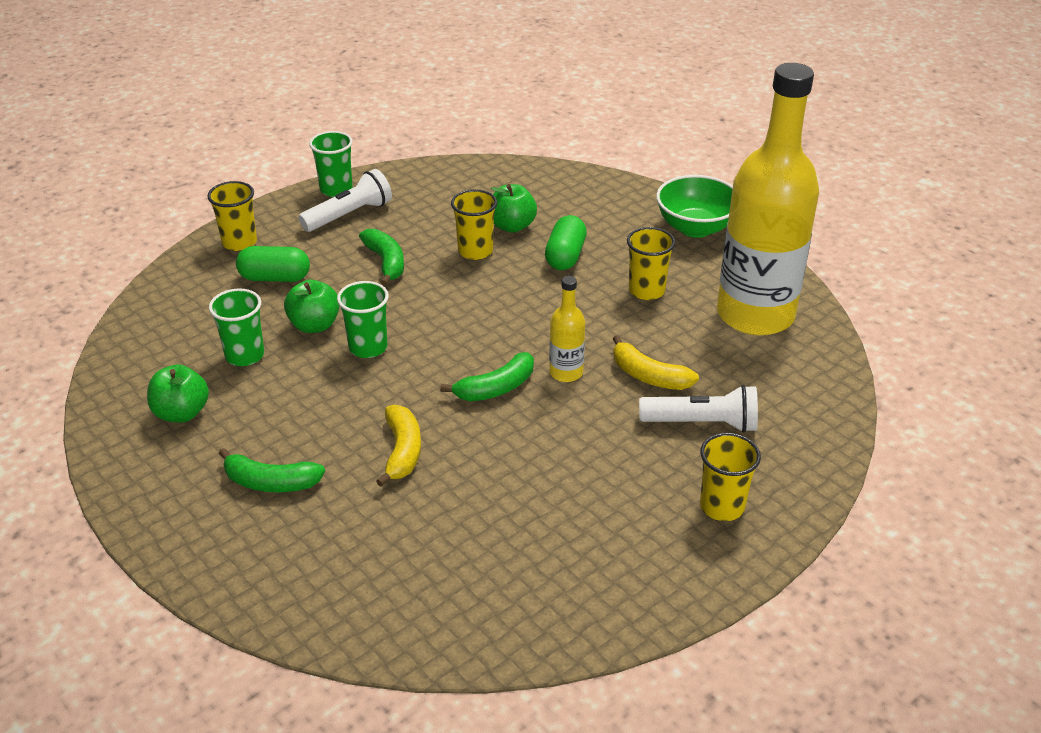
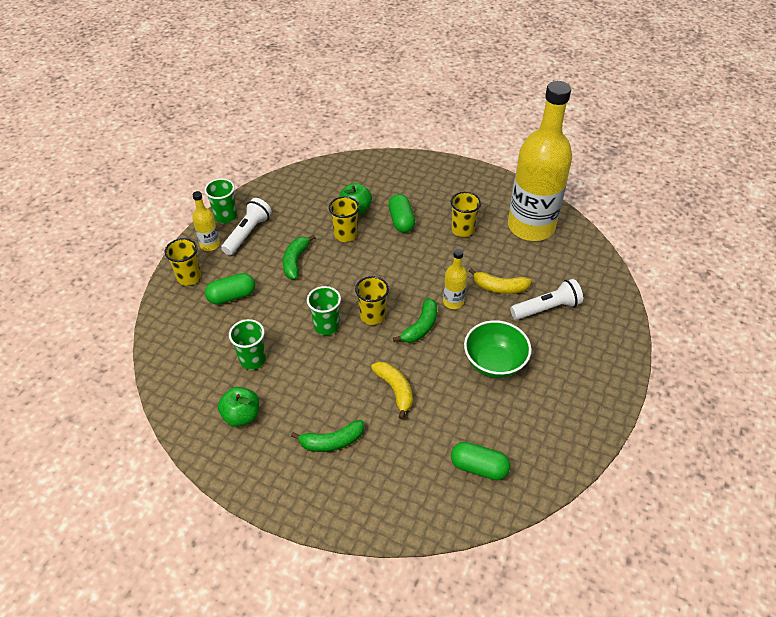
camera: 25 degrees left, 10 degrees up
(292, 214) = (210, 245): none -> yellow bottle
(314, 325) = (282, 322): green apple -> none
(386, 262) = (295, 261): green banana -> green banana turned 120 degrees counterclockwise
(447, 587) = (479, 467): none -> green capsule
(695, 228) = (462, 177): green bowl -> green bowl (494, 363)
(722, 506) = (588, 357): yellow cup -> yellow cup (372, 316)

